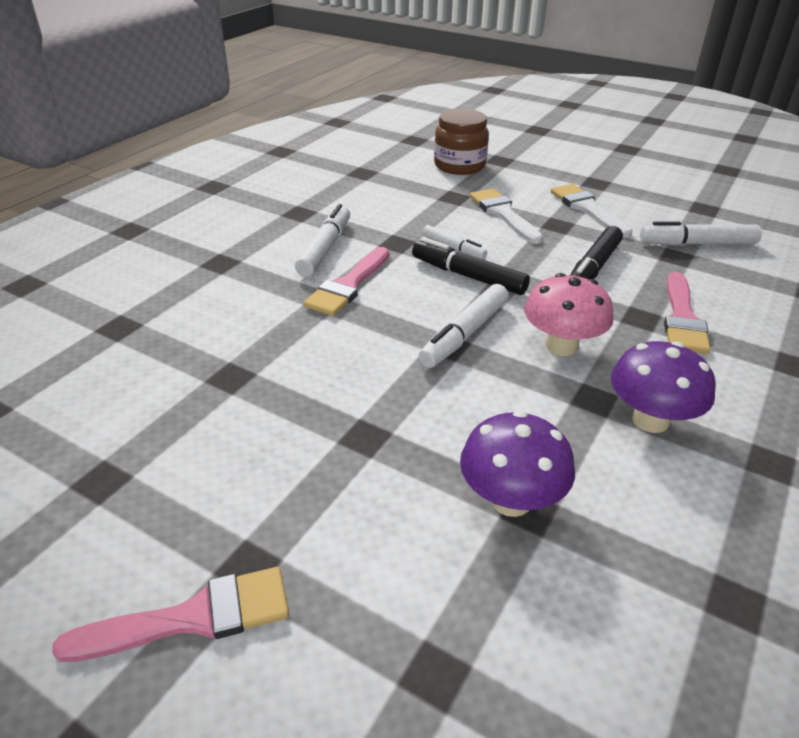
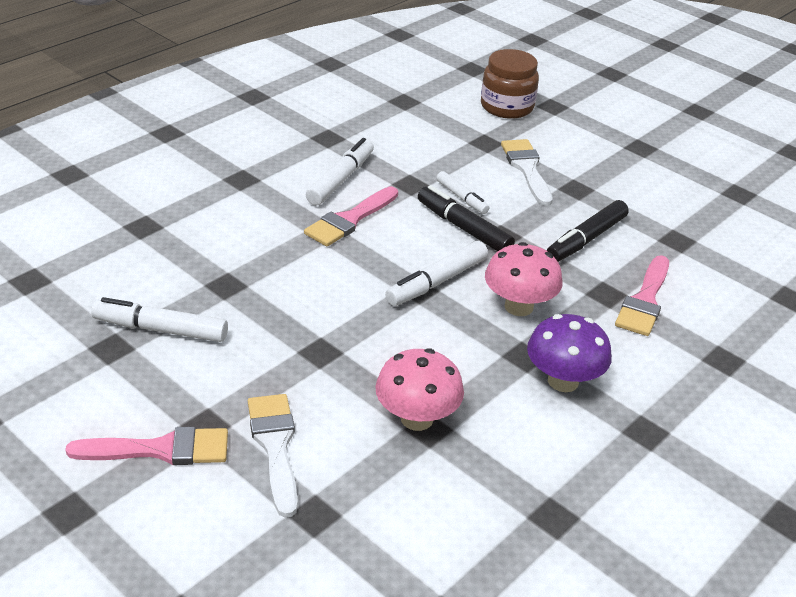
camera: 10 degrees right, 0 degrees up
(511, 500) = (417, 418): purple mushroom -> pink mushroom
(587, 209) = (615, 176): white brush -> white brush (275, 446)
(697, 244) = (706, 230): white marker -> white marker (160, 329)

